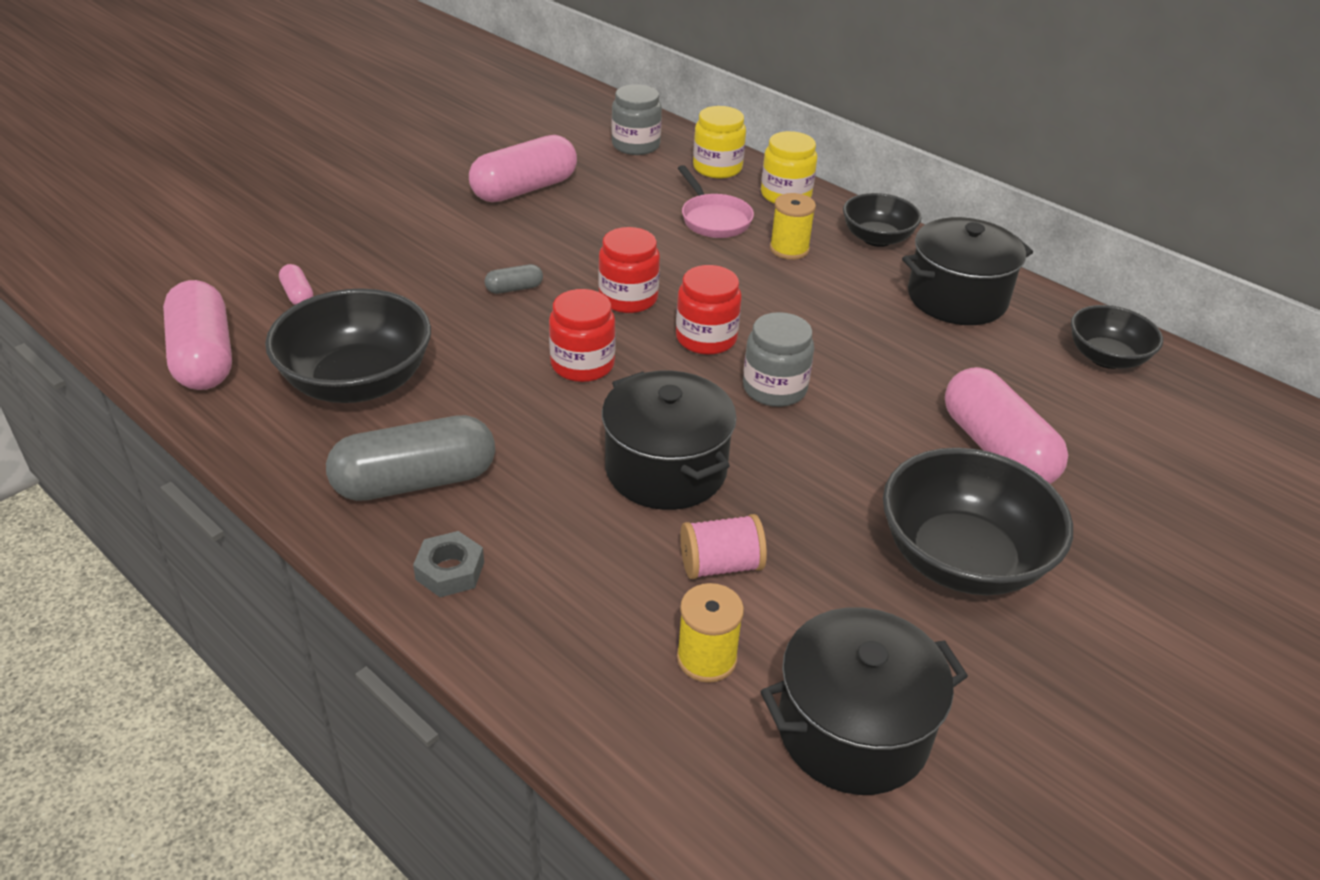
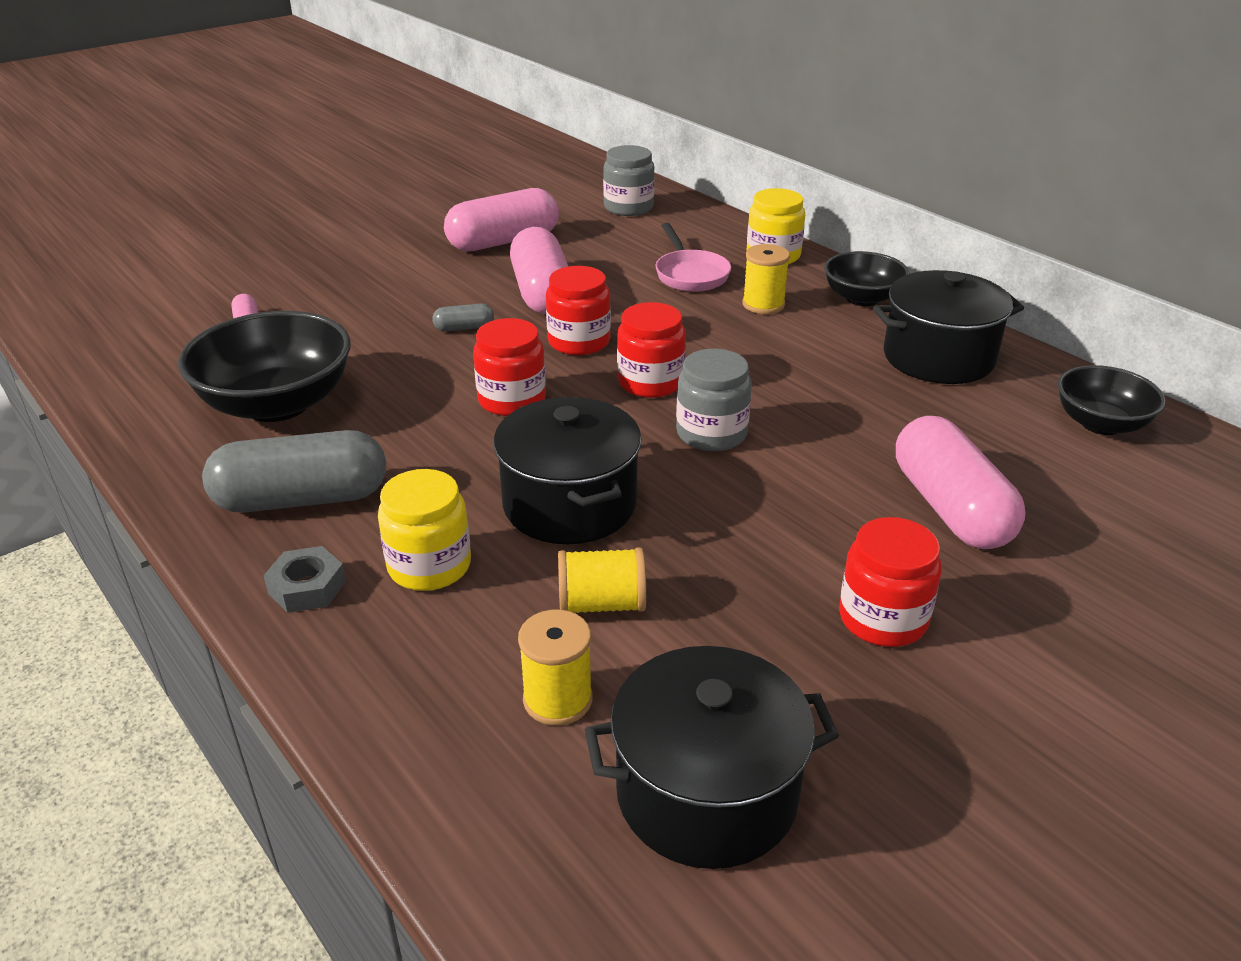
camera: 10 degrees right, 5 degrees down
(204, 357) = (136, 374): pink capsule -> pink capsule (542, 293)
(717, 168) = (707, 229): yellow jar -> yellow jar (429, 566)
(721, 565) = (602, 604): pink spool -> yellow spool
(962, 559) = (883, 619): black bowl -> red jar

